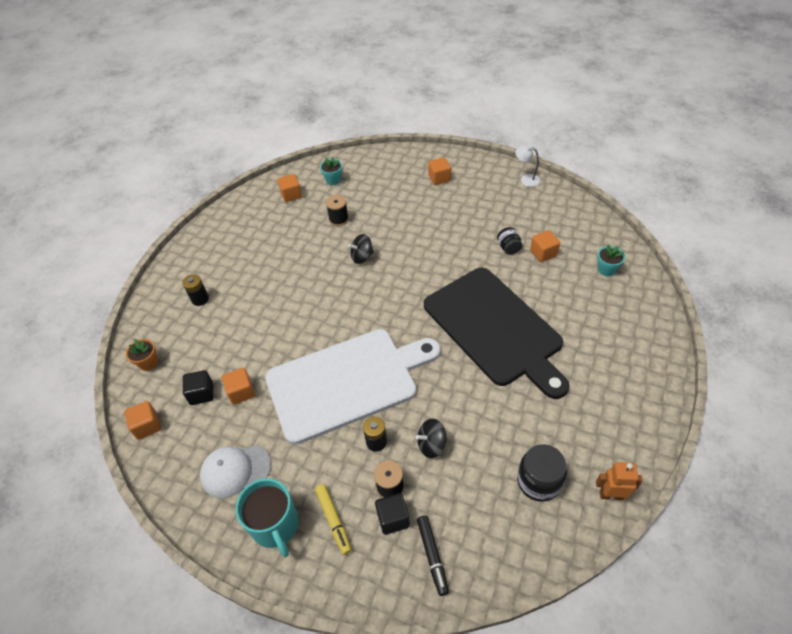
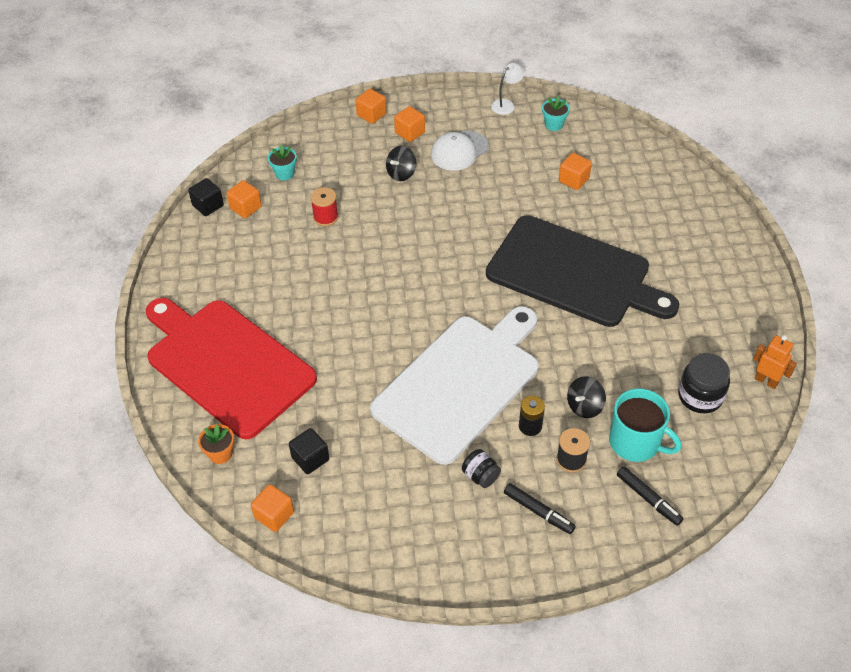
camera: 30 degrees left, 0 degrees up
(200, 299) = (226, 364): black battery -> red cutting board
(235, 470) = (407, 513): white cap -> white cap (459, 151)
(241, 392) = (354, 439): orange cube -> orange cube (371, 115)
(275, 525) = (485, 542): turquoise mug -> turquoise mug (635, 442)
(333, 520) = (538, 511): yellow marker -> black marker
(338, 219) = (325, 217): black spool -> red spool
(362, 257) = (383, 250): black spinning top -> black spinning top (401, 173)
(393, 518) = (592, 485): black cube -> black cube (208, 205)
(508, 248) = (535, 186): black jar -> black jar (480, 476)
(526, 179) = (506, 104): white lamp -> white lamp turned 135 degrees clockwise
(606, 269) = (644, 176): turquoise flower pot -> turquoise flower pot (553, 124)
(611, 495) = (766, 381): orange robot -> orange robot turned 60 degrees clockwise

